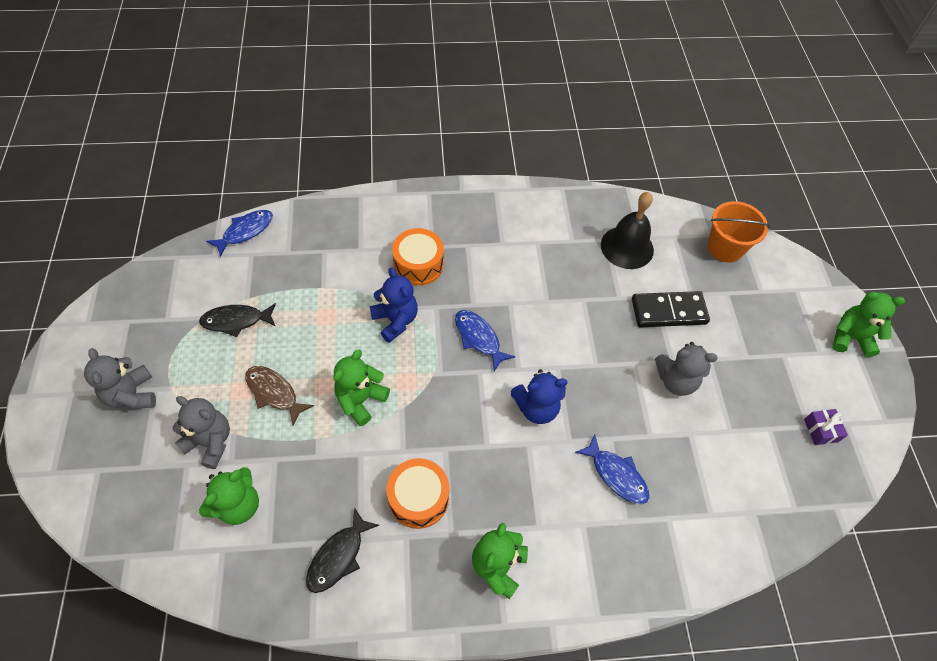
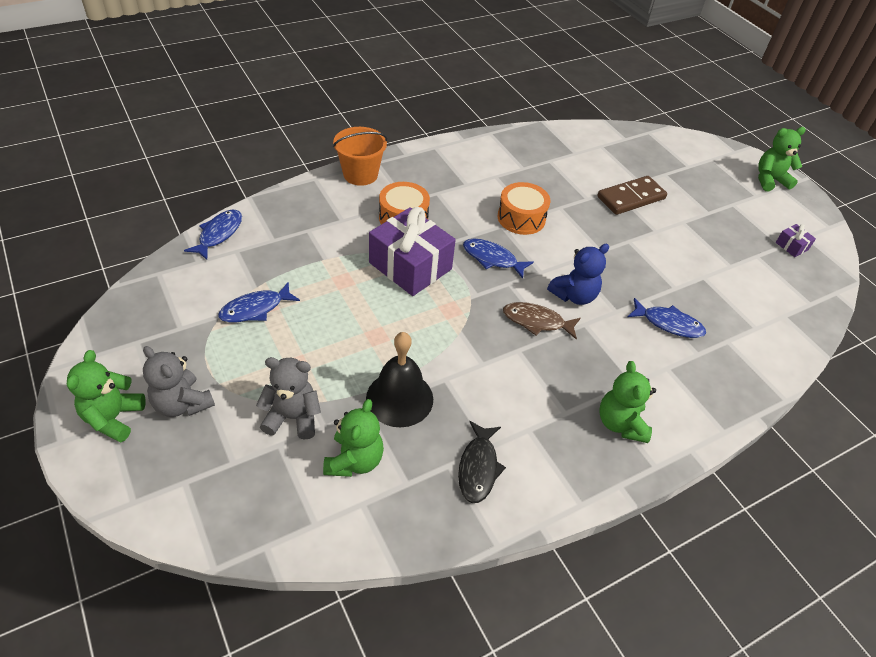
camera: 25 degrees left, 10 degrees down
(236, 321) = (255, 309): black fish -> blue fish
(274, 393) = (331, 356): brown fish -> brown fish (537, 321)
(361, 400) = (418, 336): green teddy bear -> green teddy bear (113, 418)
(395, 320) = (410, 266): blue teddy bear -> purple gift
(418, 498) = (520, 396): orange drum -> orange drum (521, 218)
(627, 247) = (569, 162): black bell -> black bell (399, 398)
(668, 311) = (631, 198): black domino -> brown domino
(676, 380) = (668, 244): grey teddy bear -> none
(725, 248) = (643, 144): orange bucket -> orange bucket (360, 174)

